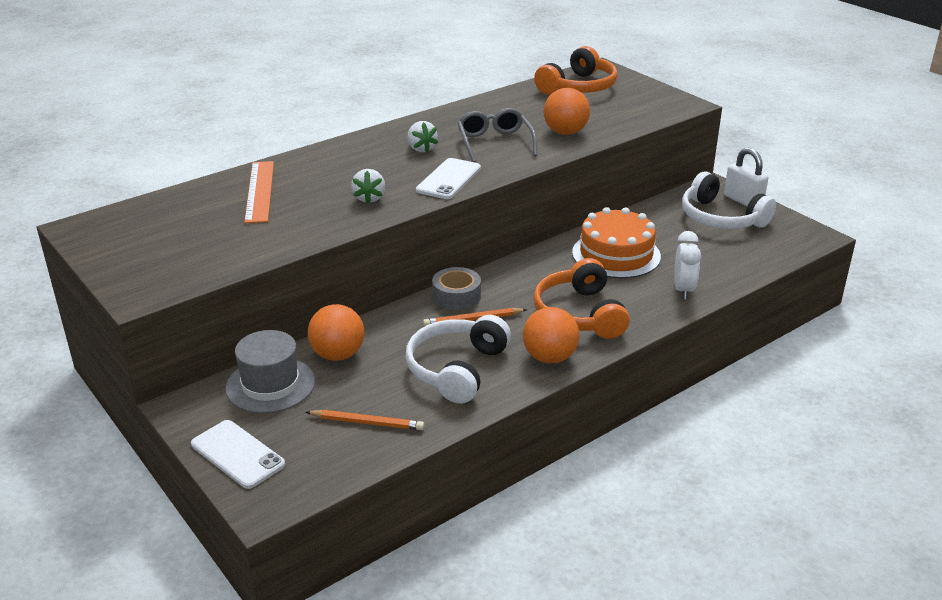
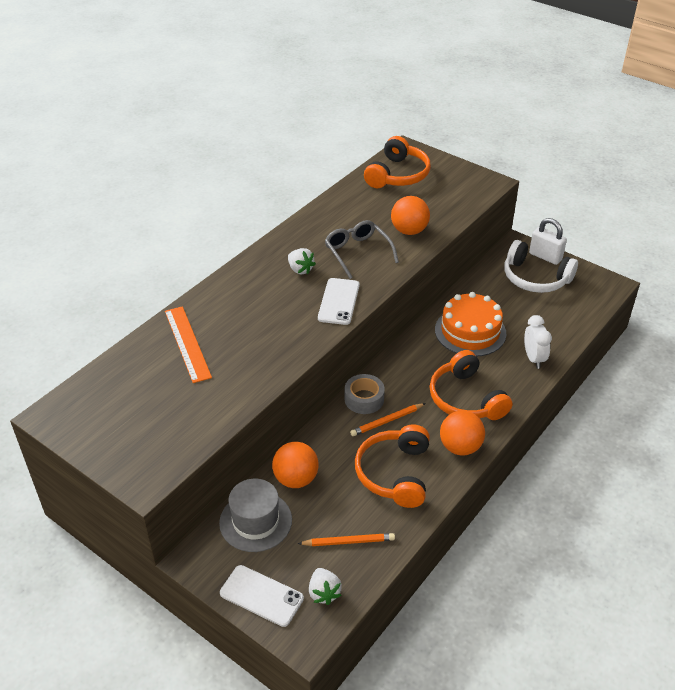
camera: 15 degrees left, 10 degrees up
(369, 198) = (283, 335): white strawberry -> white strawberry (324, 593)
(457, 369) = (395, 473): white headphones -> orange headphones

